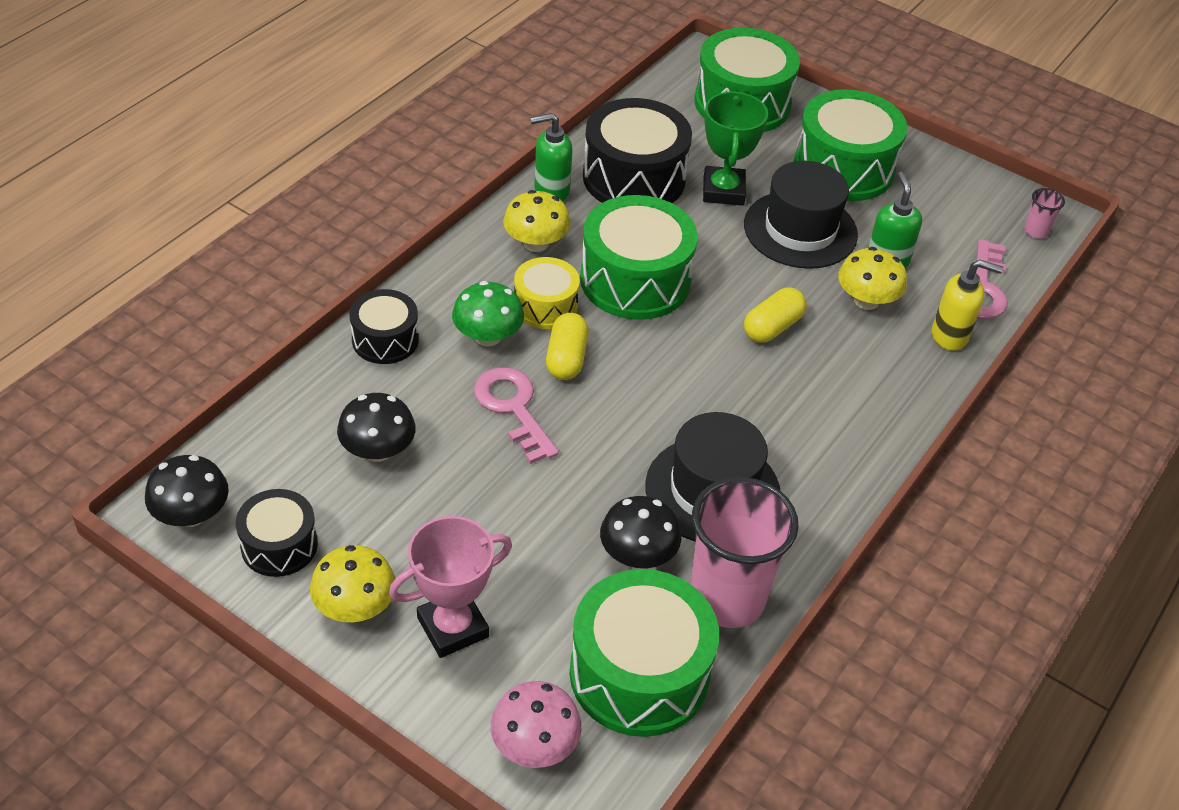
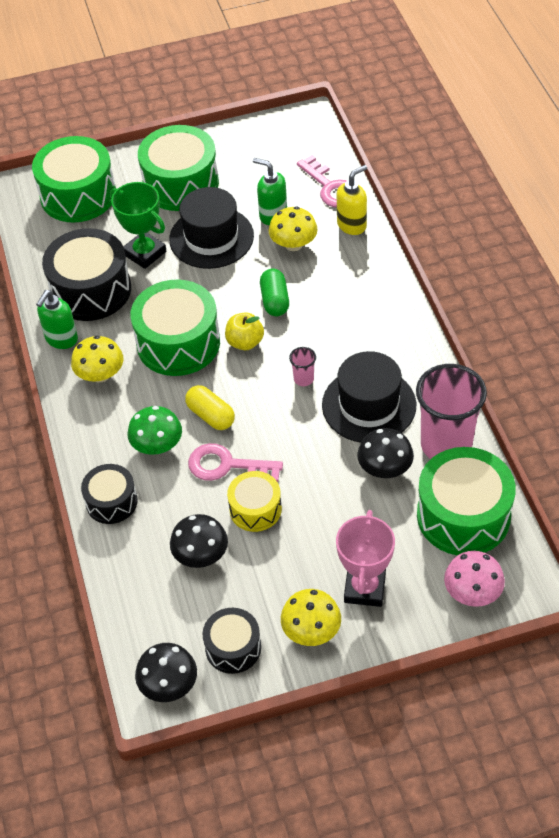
camera: 45 degrees left, 5 degrees up
(545, 306) = (158, 401): yellow drum -> yellow drum (255, 509)
(690, 333) = (245, 342): none -> yellow apple
(772, 327) = (275, 300): yellow capsule -> green capsule
(1035, 231) = (311, 134): pink cup -> pink cup (303, 379)

